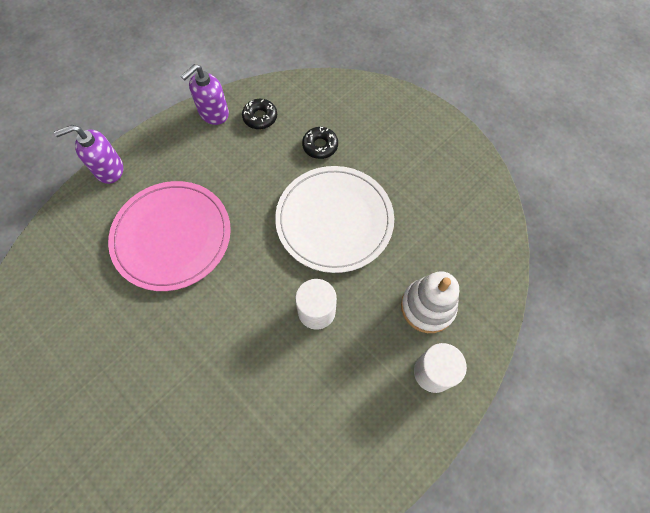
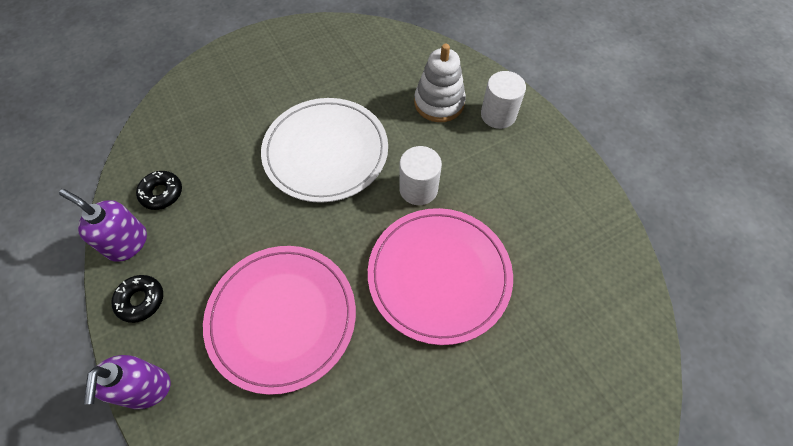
camera: 75 degrees left, 5 degrees down
(213, 113) = (127, 243): purple soap dispenser -> purple soap dispenser turned 150 degrees clockwise
(231, 350) = (439, 275): none -> pink plate
(320, 146) = (231, 144): black donut -> black donut (141, 300)

